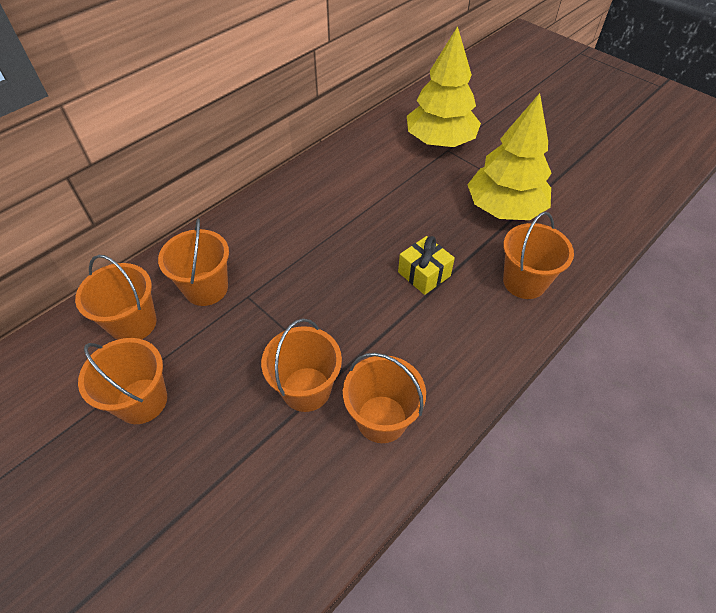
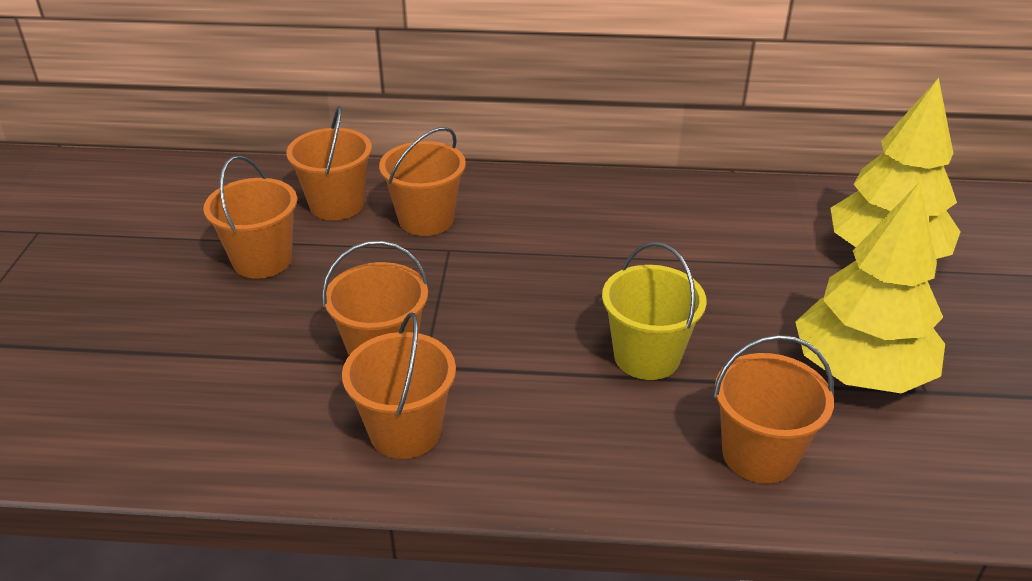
camera: 50 degrees right, 15 degrees down
(424, 274) = (647, 357): yellow gift -> yellow bucket

